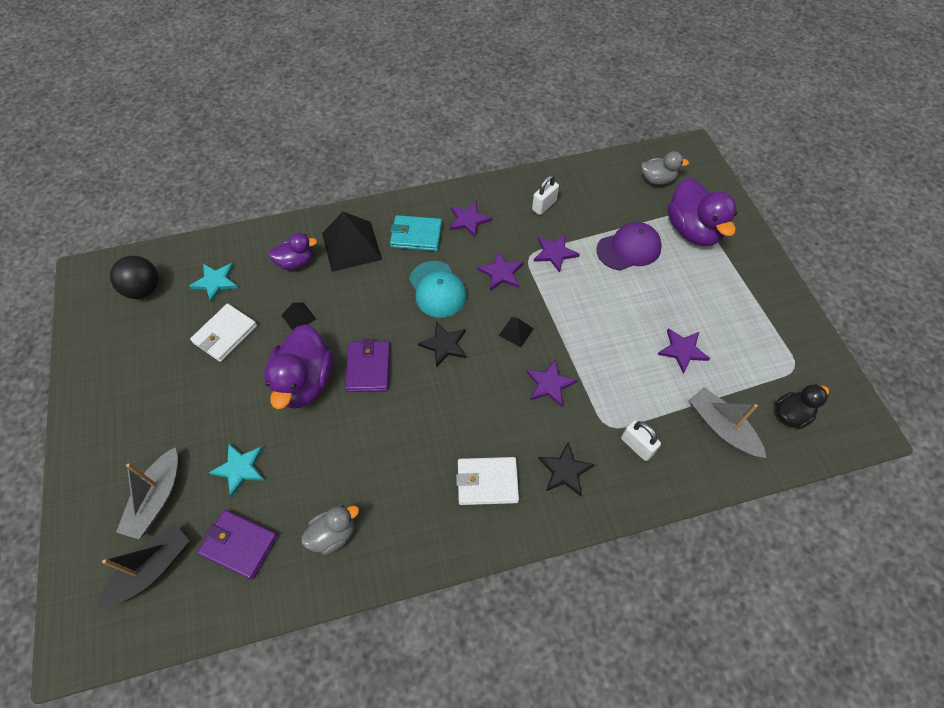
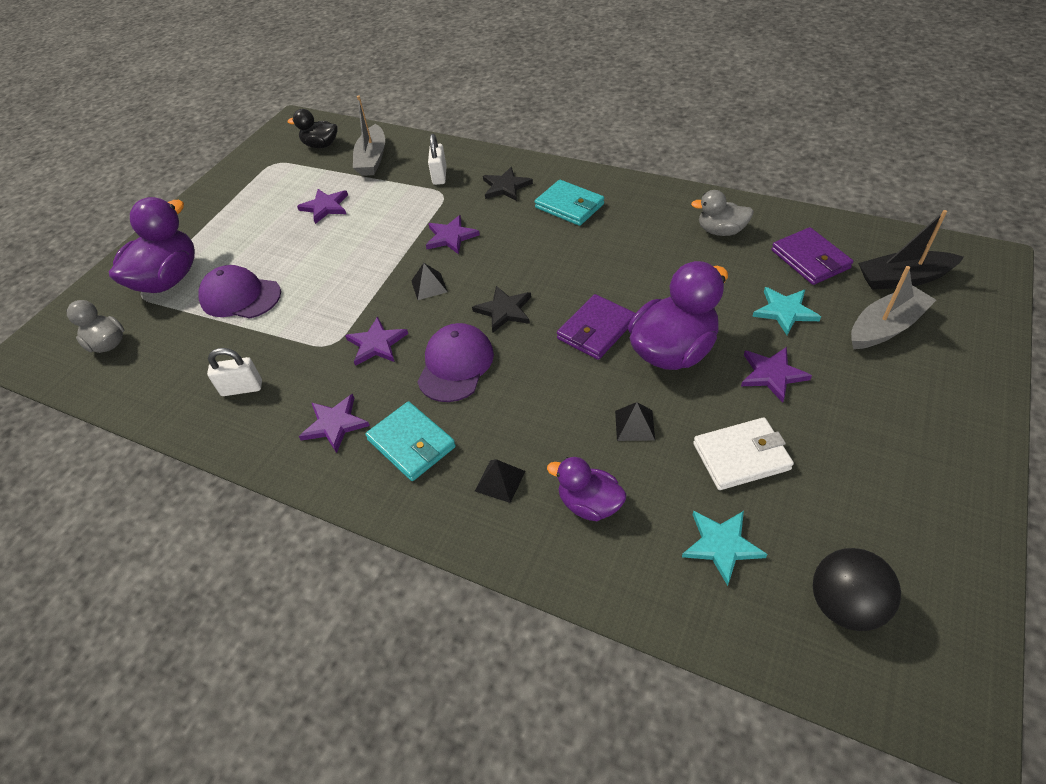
camera: 135 degrees left, 10 degrees down
(351, 246) = (500, 481): black pyramid -> black pyramid, size x0.47
(437, 289) = (455, 365): turquoise cap -> purple cap
(487, 482) = (569, 206): white wallet -> turquoise wallet
(554, 253) = (304, 332): purple star -> purple star (772, 374)

